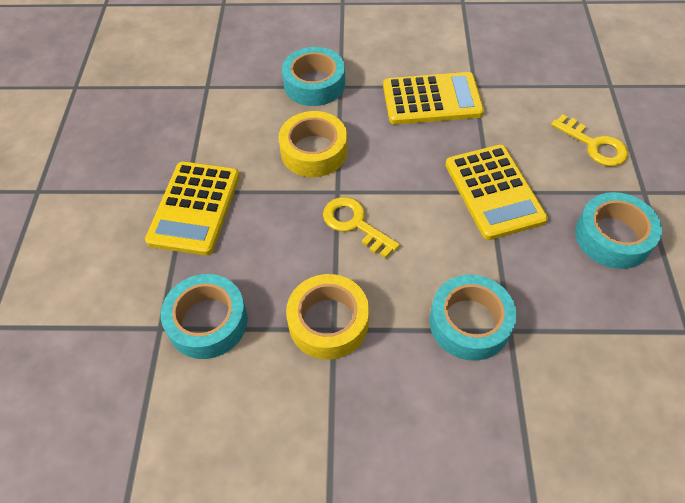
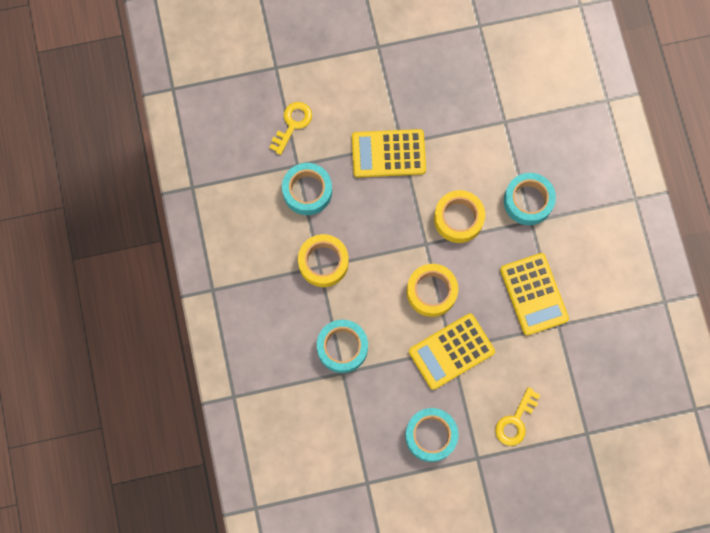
camera: 75 degrees right, 20 degrees up
(355, 224) = (400, 262): yellow key -> yellow key (292, 124)
(406, 197) = (431, 292): none -> yellow tape

